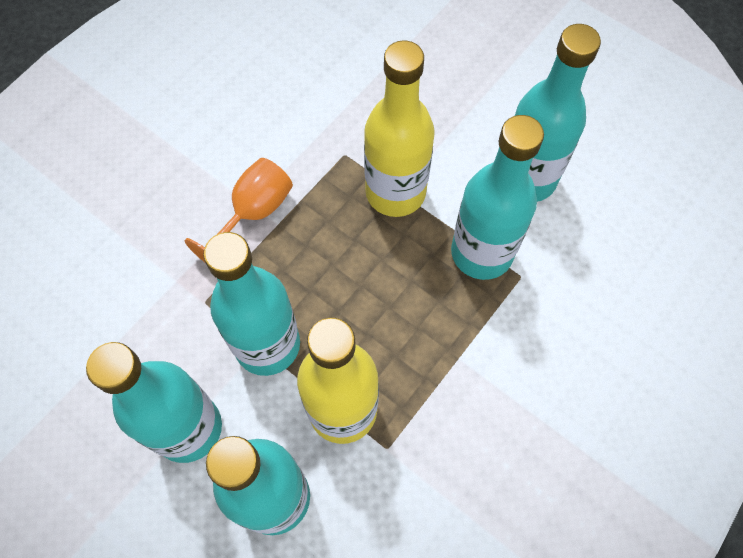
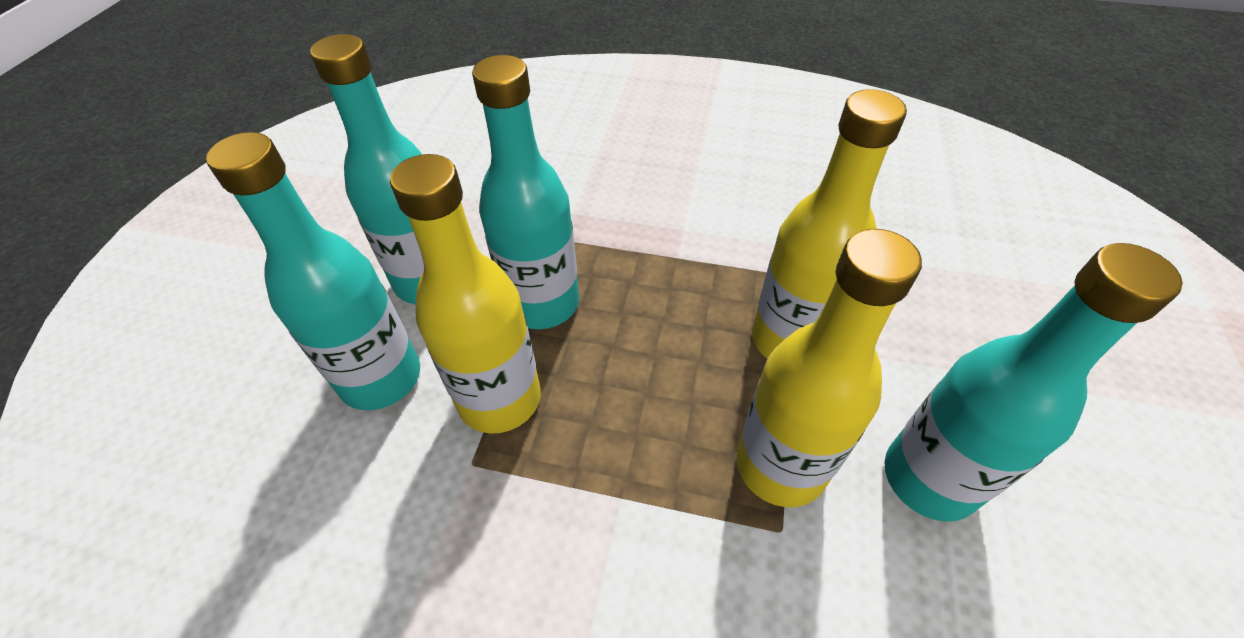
camera: 65 degrees right, 15 degrees down
(253, 213) = (675, 235): orange goblet -> none
(481, 253) = (780, 466): turquoise bottle -> yellow bottle

